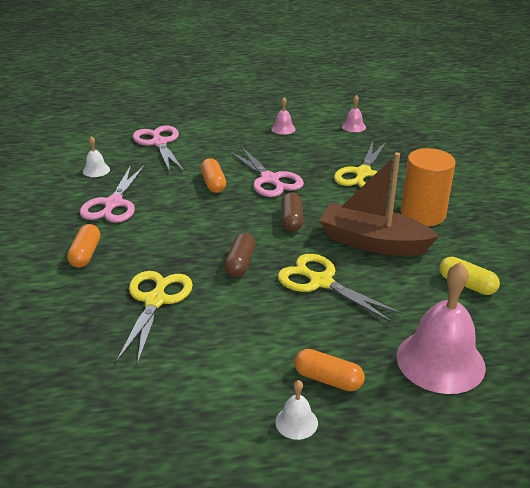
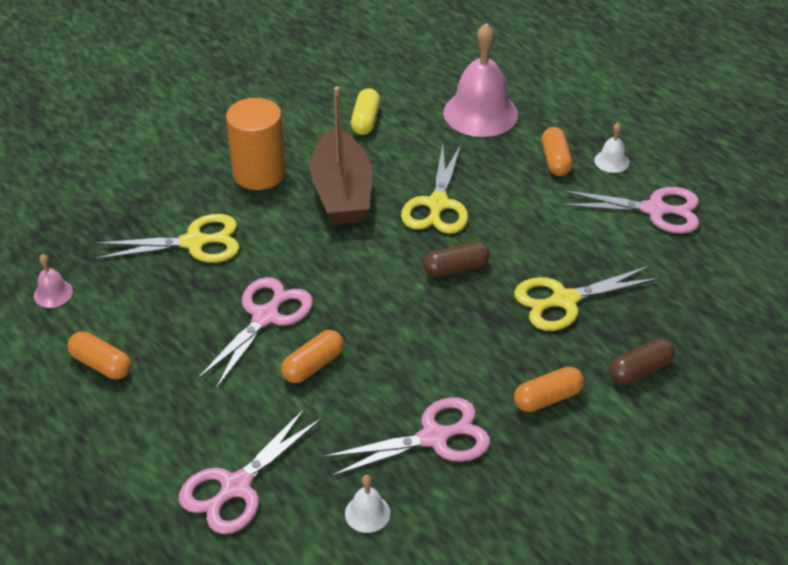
camera: 120 degrees left, 10 degrees up
(200, 414) = (655, 210): none -> pink scissors
(283, 128) = (101, 364): pink bell -> orange capsule
(291, 220) = (346, 263): brown capsule -> brown capsule (640, 370)

